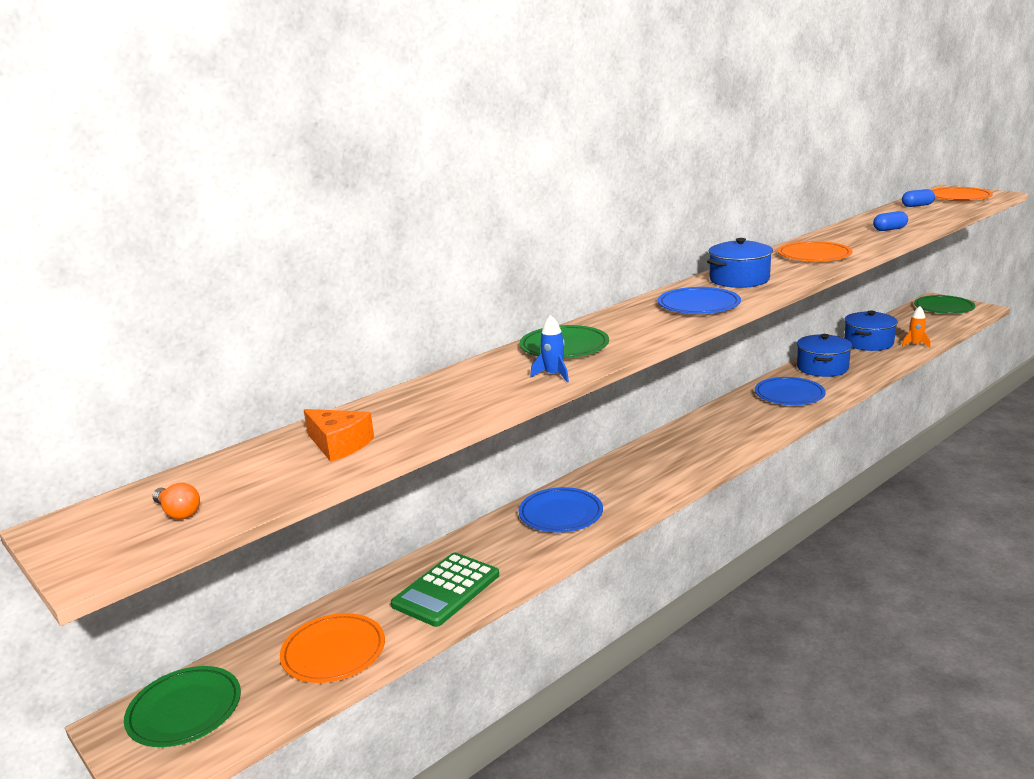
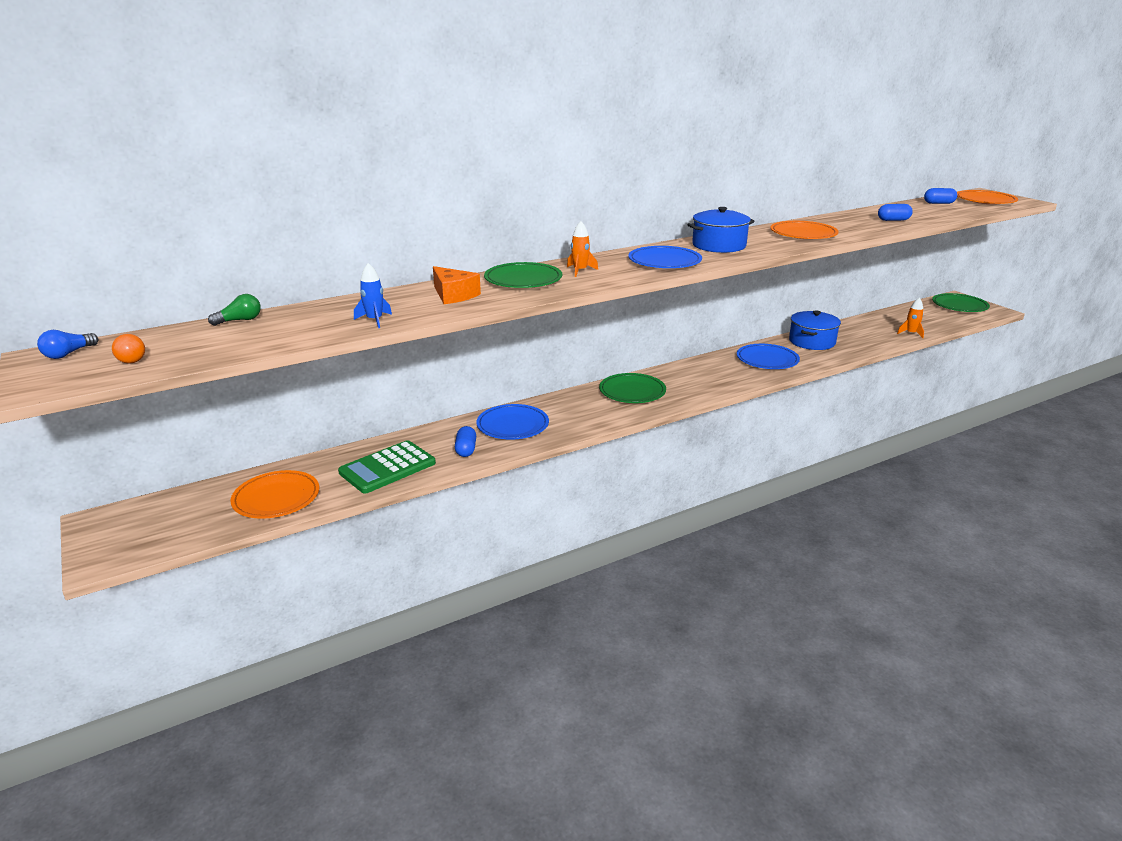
camera: 10 degrees right, 5 degrees up
(92, 519) = (68, 354): none -> blue light bulb
(184, 710) = (147, 520): green plate -> green plate (632, 392)
(275, 443) = (240, 320): none -> green light bulb
(339, 444) = (285, 328): orange cheese -> orange cheese (454, 295)
(525, 552) = (466, 450): none -> blue capsule
(553, 375) = (495, 300): blue rocket -> blue rocket (374, 320)
(618, 328) = (580, 271): none -> orange rocket
(868, 343) = (868, 326): blue pot -> none

